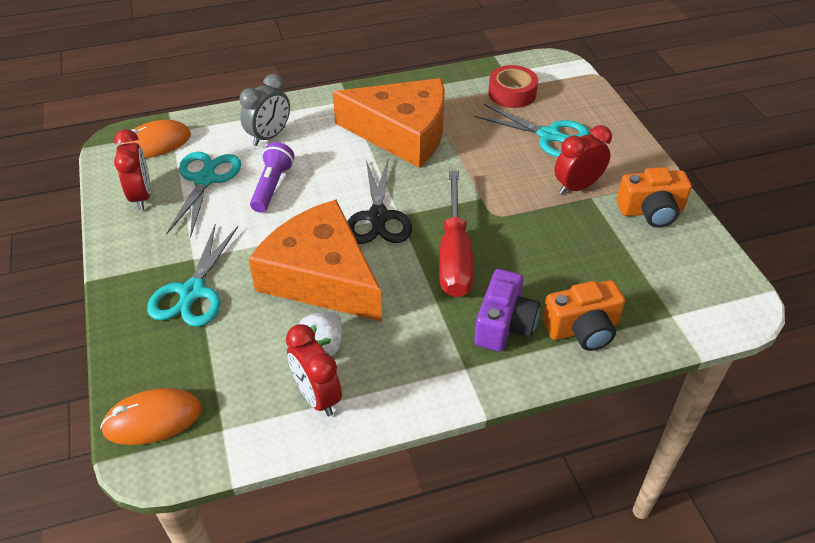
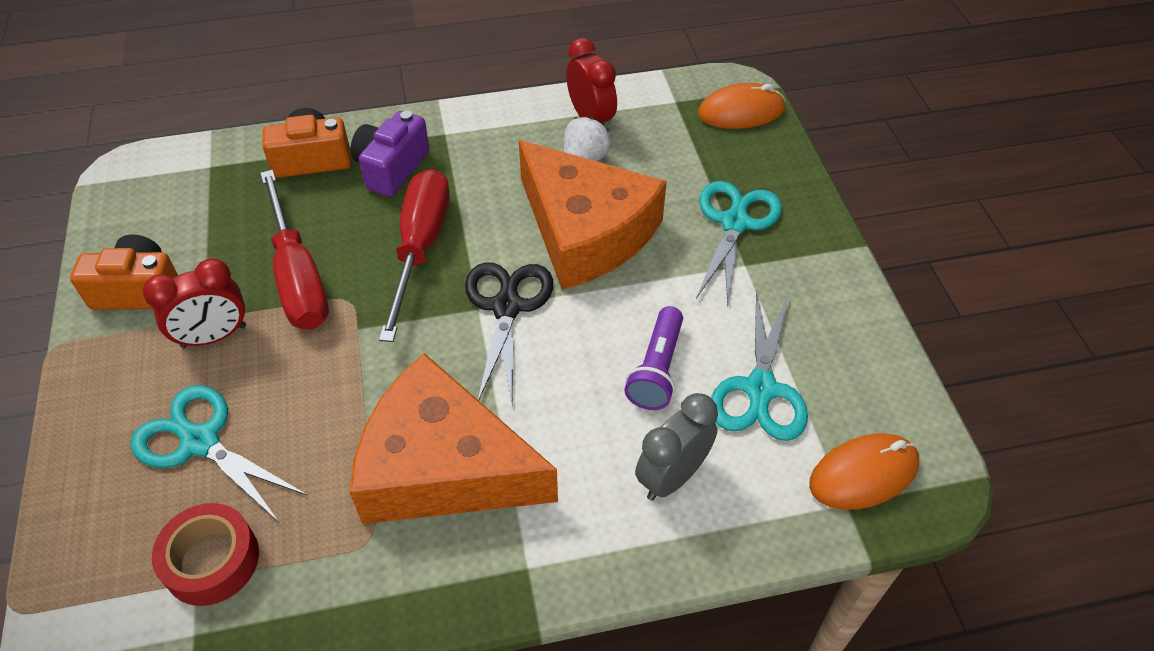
camera: 175 degrees left, 5 degrees up
(141, 196) = (847, 365): red clock -> none
(540, 228) = (298, 276): none -> red screwdriver

